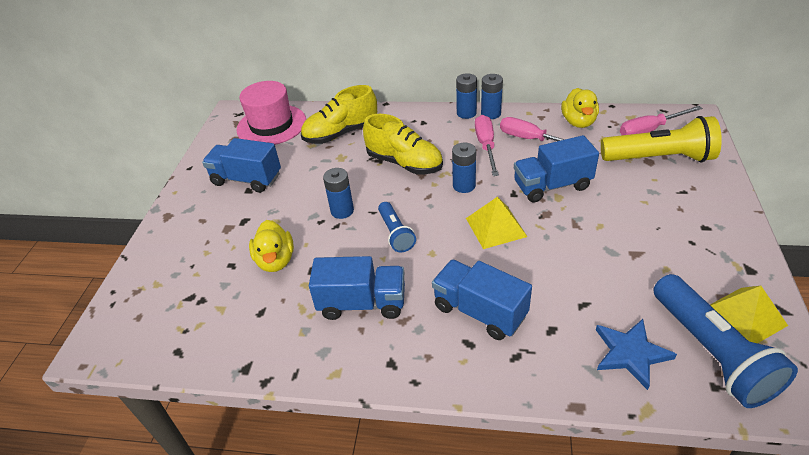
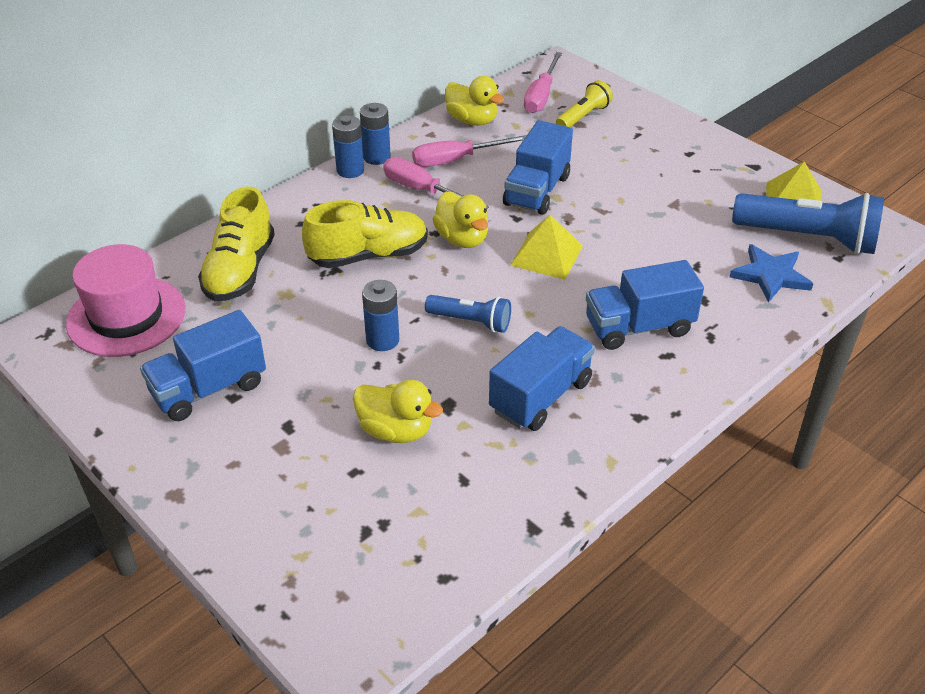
camera: 55 degrees left, 0 degrees up
(464, 186) = (462, 239): blue battery -> yellow duck
(659, 158) = (583, 116): yellow flashlight -> yellow flashlight, size x0.55

